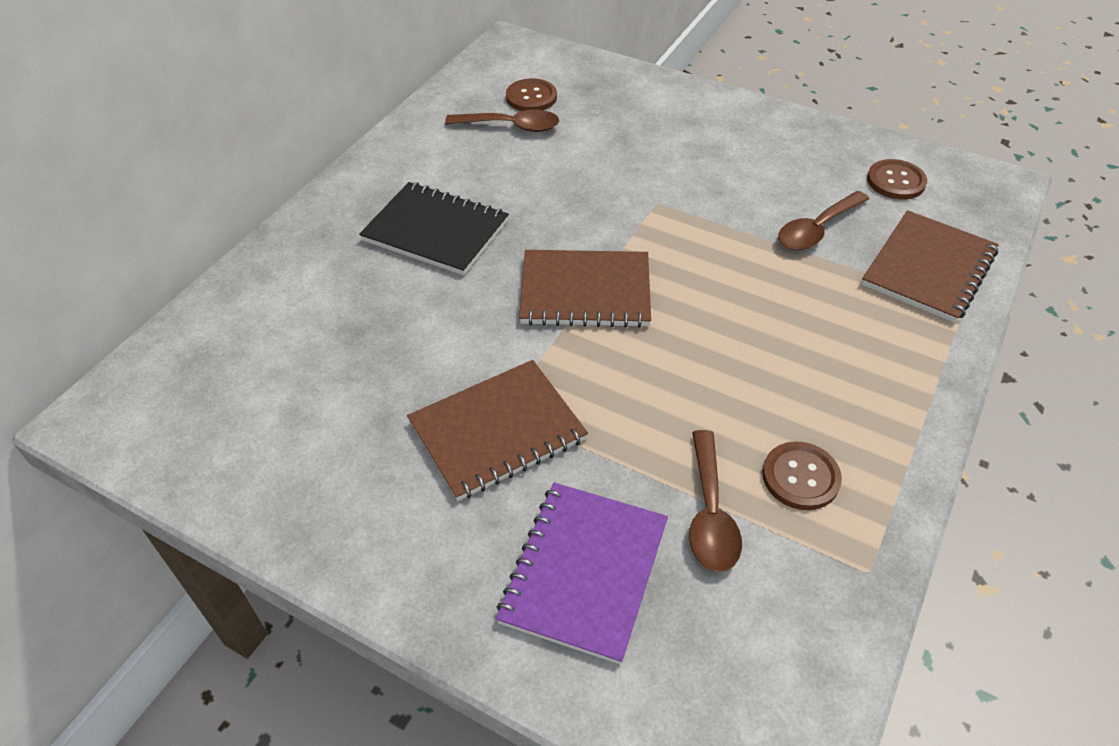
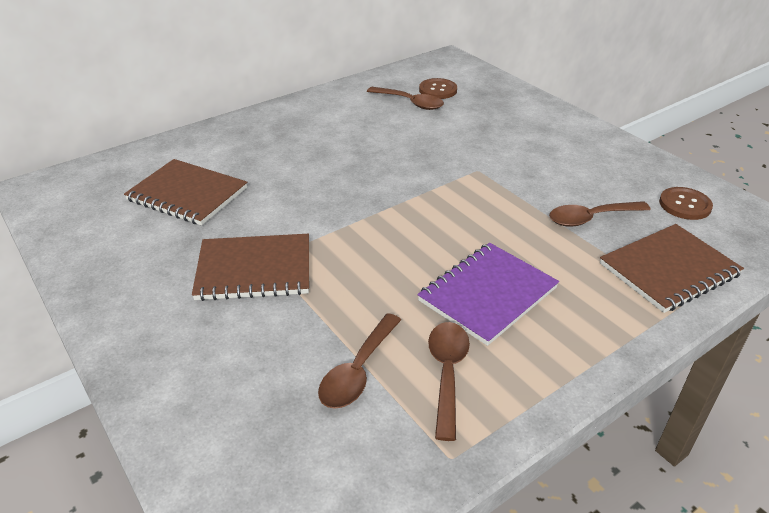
camera: 25 degrees right, 10 degrees down
(435, 231) = (312, 147): black notebook -> none
(584, 571) = (239, 373): purple notebook -> purple notebook (487, 294)
(585, 291) = (382, 207): brown notebook -> brown notebook (187, 194)
(800, 477) = (447, 373): brown button -> brown spoon

